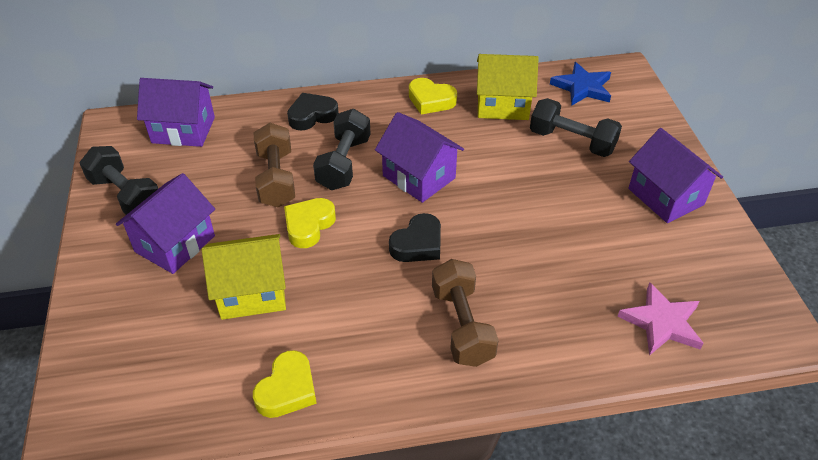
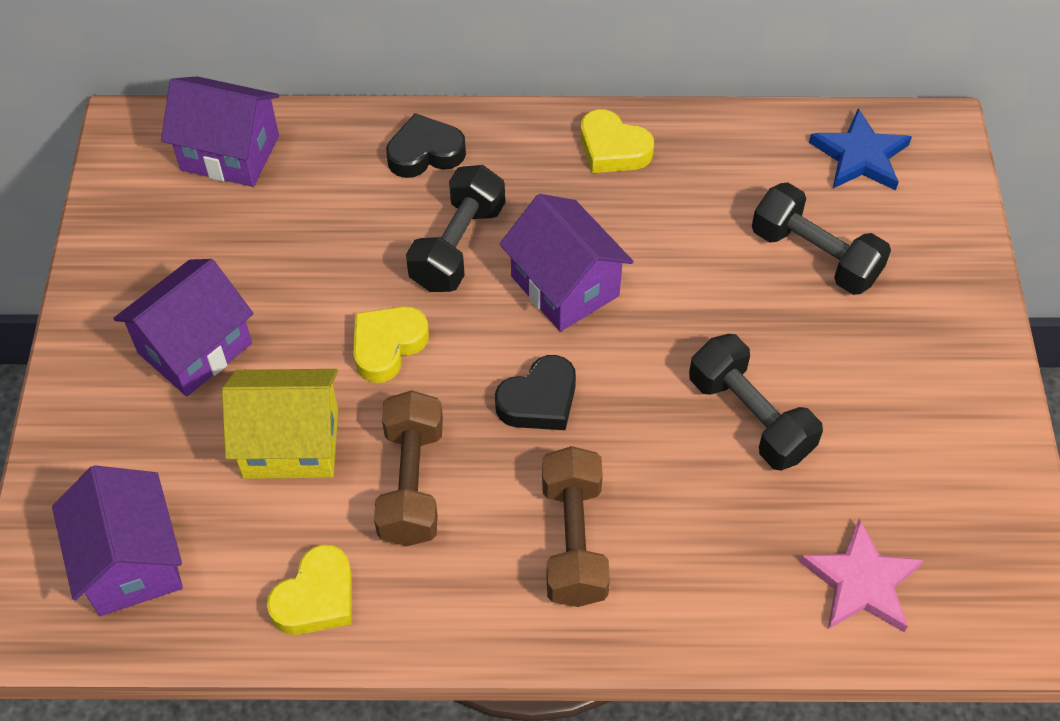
camera: 10 degrees right, 10 degrees up
(126, 196) = (135, 258): black dumbbell -> black dumbbell (750, 417)
(276, 178) = (354, 259): brown dumbbell -> brown dumbbell (412, 483)
(502, 105) = (723, 173): yellow house -> none
(665, 196) = (932, 375): purple house -> purple house (131, 562)

